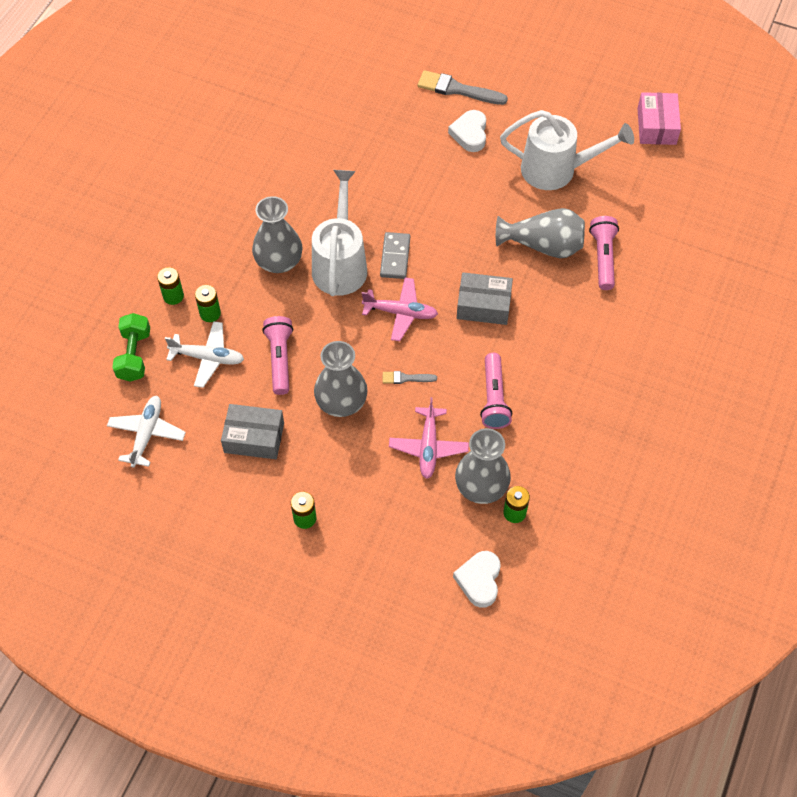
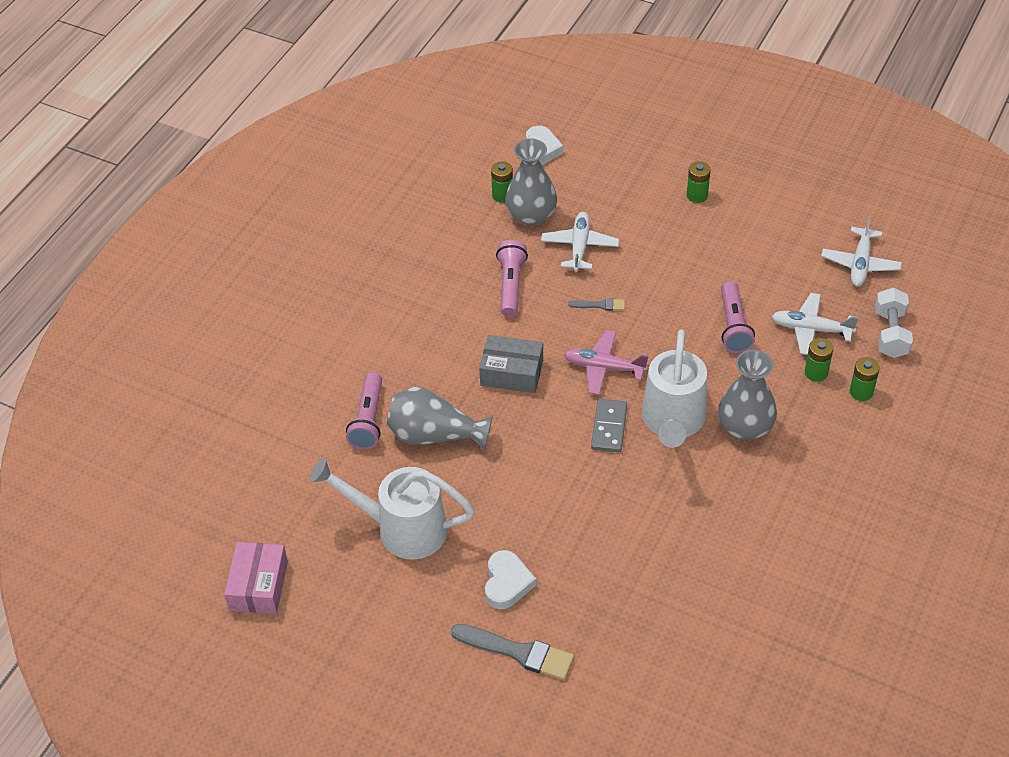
camera: 175 degrees left, 10 degrees down
(134, 355) = (890, 333): green dumbbell -> white dumbbell
(254, 437) = (752, 258): grey box -> none
(341, 402) = (666, 286): grey vase -> none
(428, 447) = (579, 246): pink plane -> white plane

